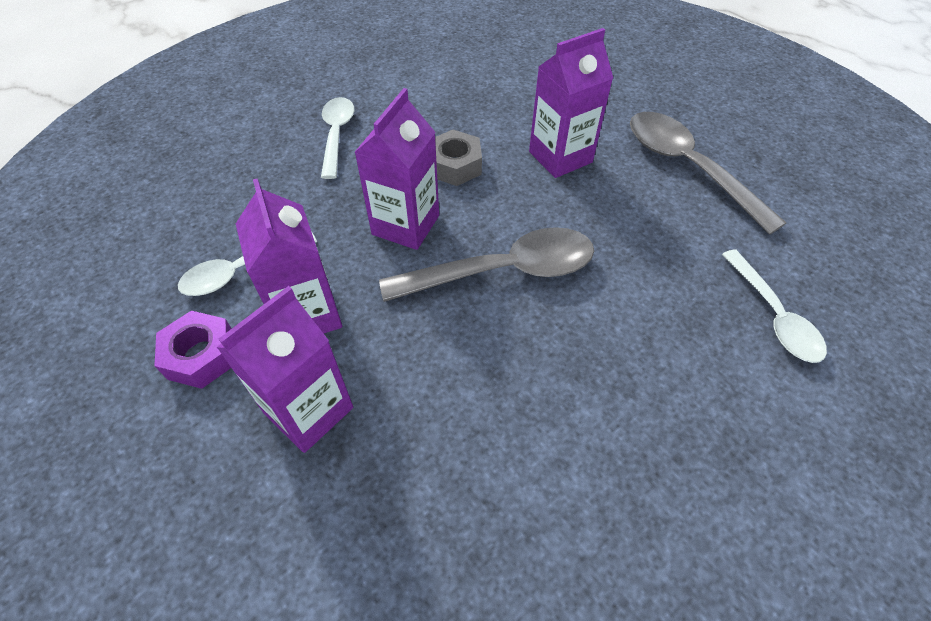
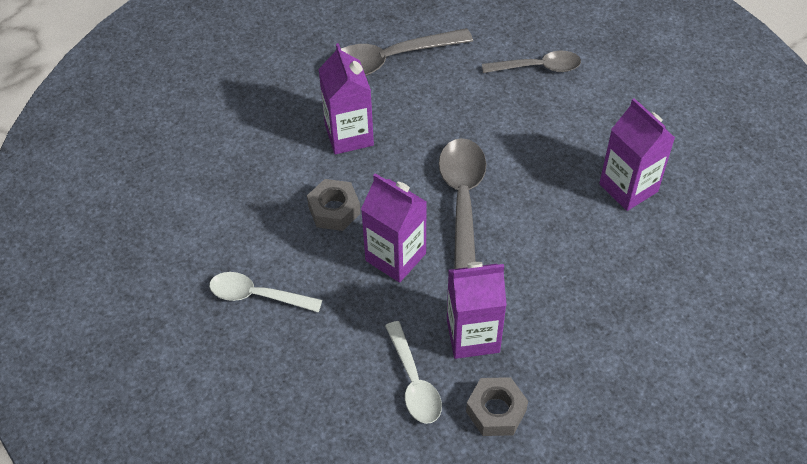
camera: 75 degrees left, 0 degrees up
(201, 356) = (496, 411): purple nut -> grey nut
(308, 410) = (558, 340): purple carton -> purple carton (628, 188)
(773, 316) = (538, 67): white spoon -> grey spoon

